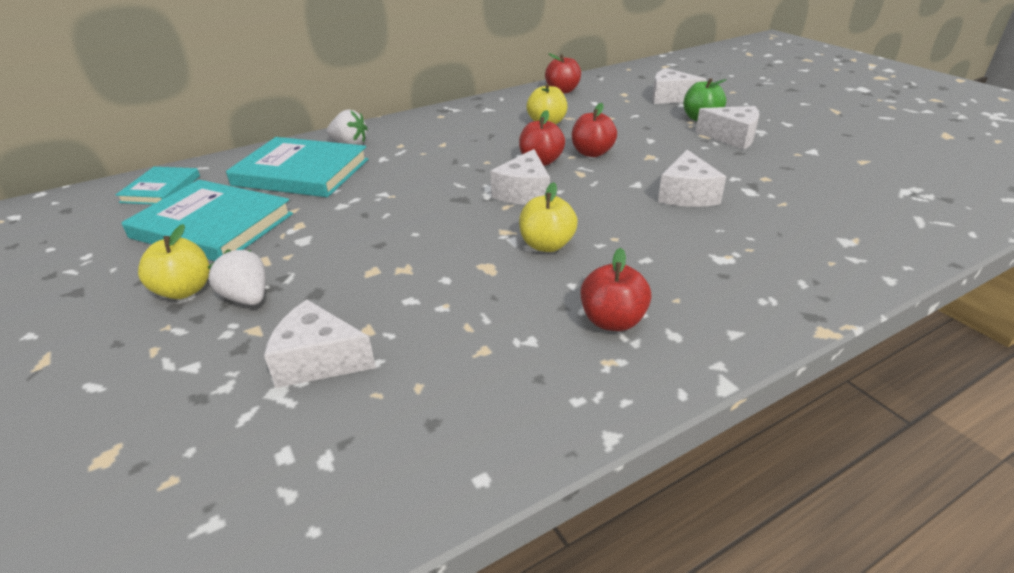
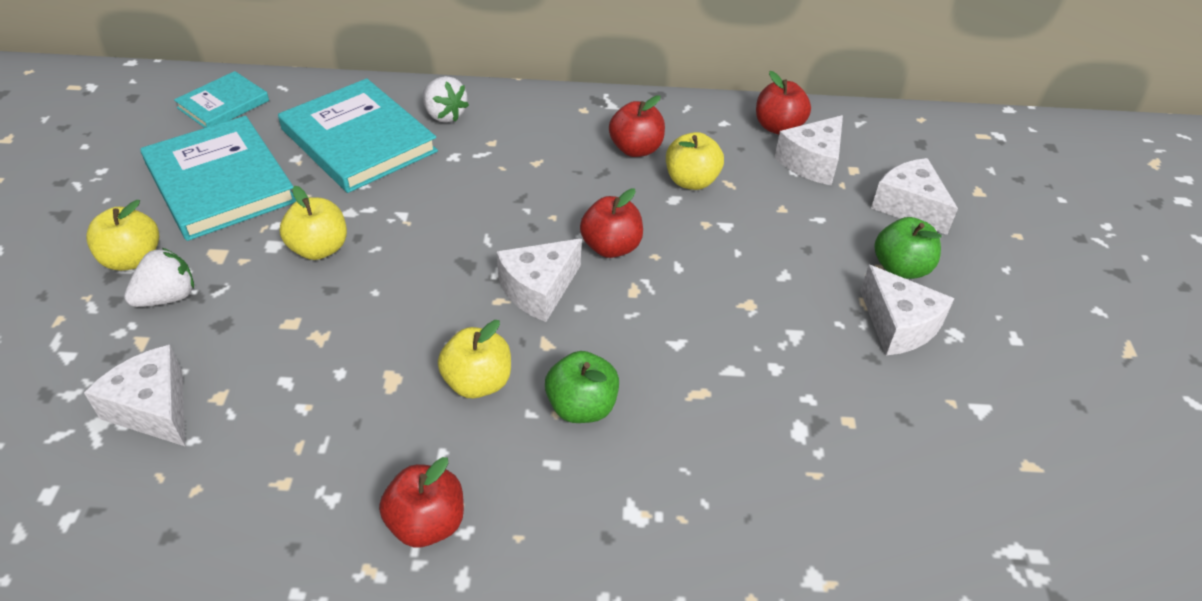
camera: 30 degrees right, 10 degrees up
(247, 298) = (168, 297): white strawberry -> white strawberry turned 60 degrees clockwise
(343, 229) = (319, 249): none -> yellow apple
(592, 153) = (685, 262): red apple -> red apple (636, 149)
(625, 229) = (581, 407): none -> green apple
(687, 194) = (715, 393): white cheese -> white cheese (812, 162)

